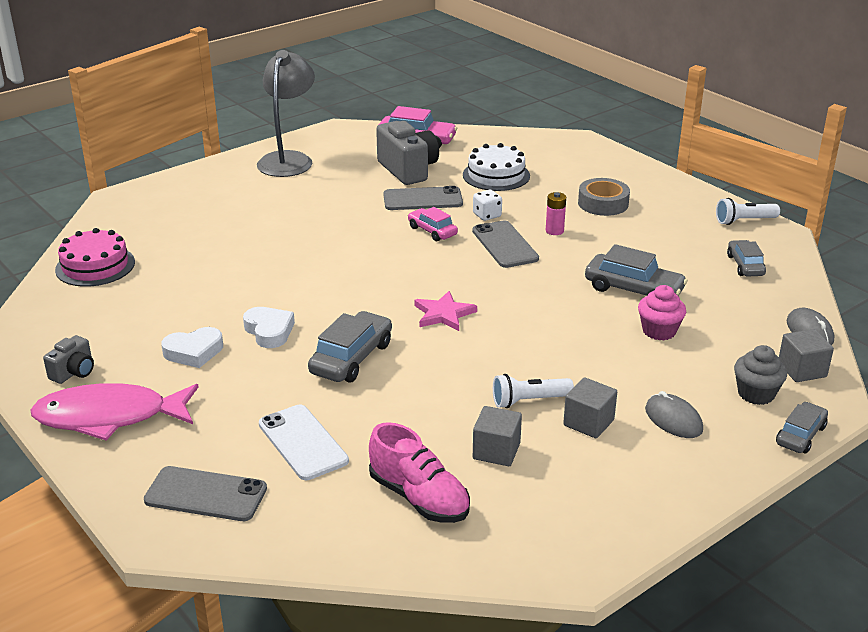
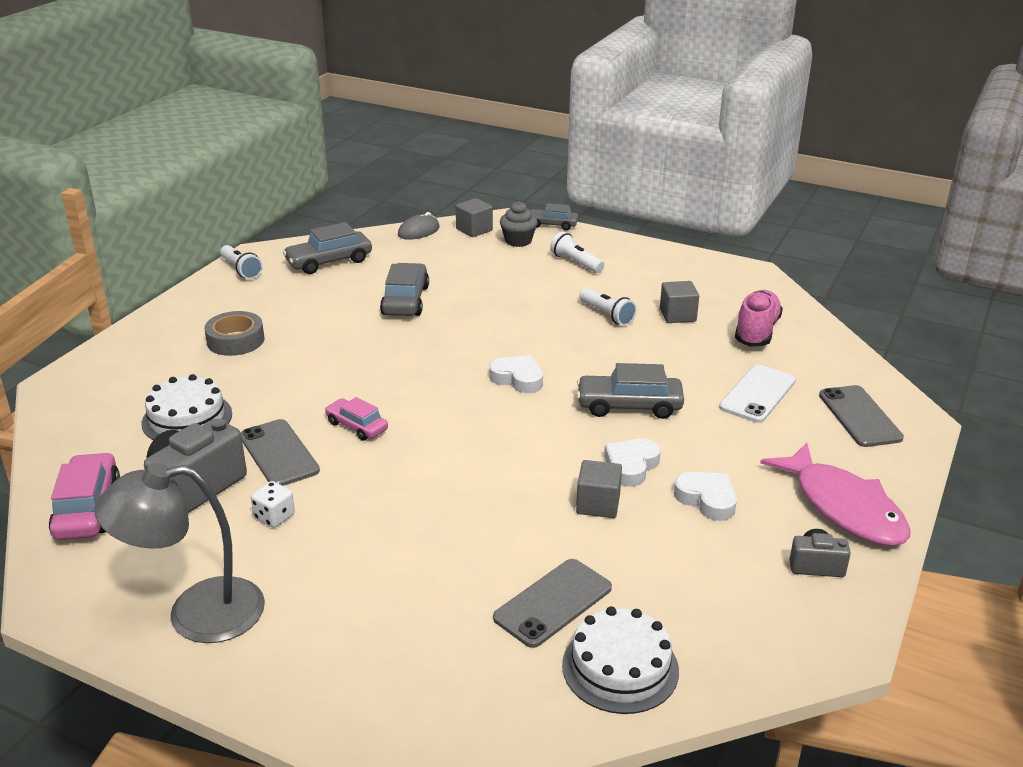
camera: 115 degrees left, 0 degrees up
(95, 266) = (620, 667): pink cake -> white cake
(432, 231) = (357, 426): pink car -> pink car turned 105 degrees clockwise
(444, 314) = (518, 378): pink star -> white heart
(487, 215) = (299, 401): white dice -> white dice (274, 516)
(504, 245) = (361, 376): grey phone -> grey phone (553, 603)
(554, 231) = (314, 355): pink battery -> none
(588, 423) = (610, 289): grey cube -> grey cube (598, 504)
(659, 331) = (464, 282): pink cupcake -> none
(673, 419) = (576, 263): grey mouse -> white flashlight
(745, 265) = (329, 261): grey car -> grey car, size x1.58

